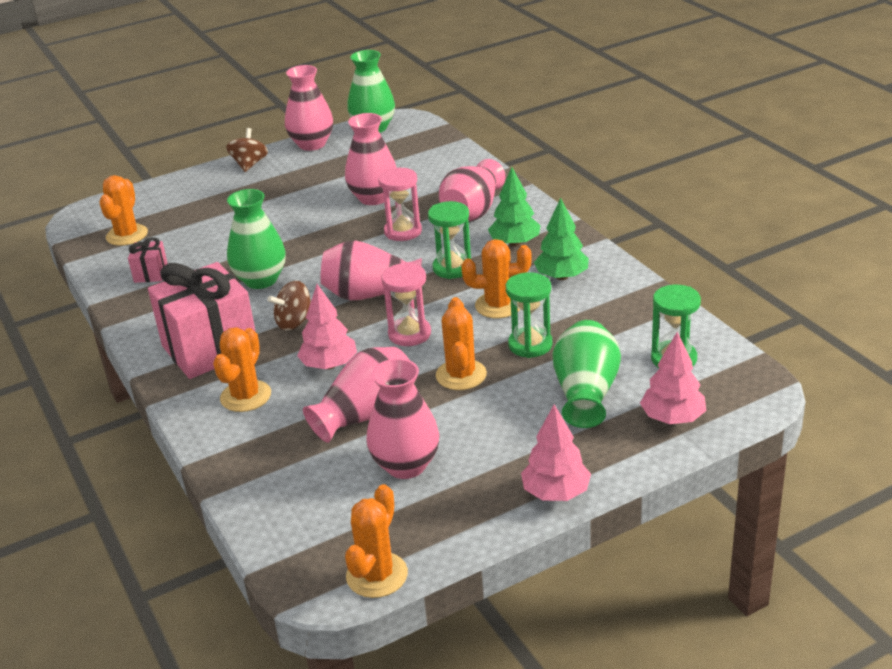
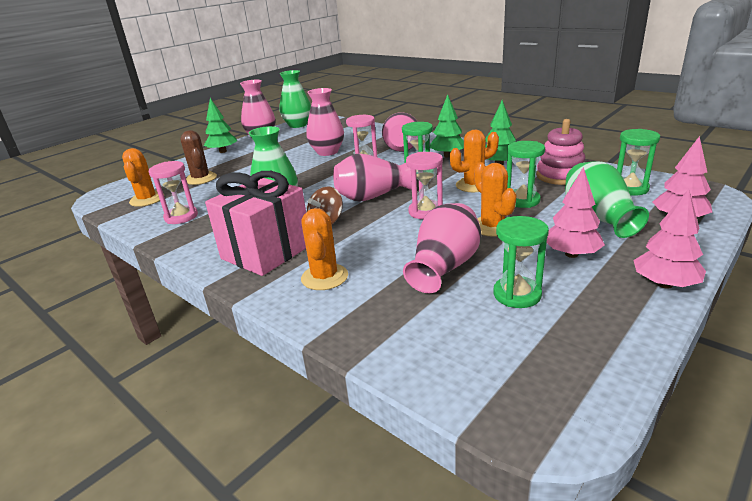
camera: 20 degrees left, 5 degrees down
(151, 274) = (181, 217): pink gift -> pink hourglass
(199, 212) = (201, 179): none -> brown cactus
(249, 164) = (223, 151): brown spinning top -> green tree
(329, 365) = (380, 242): pink tree -> pink tree (571, 254)
(377, 575) = (596, 396): orange cactus -> none
(406, 465) = (517, 294): pink vase -> green hourglass
(615, 316) = (560, 176): none -> pink stacking toy

